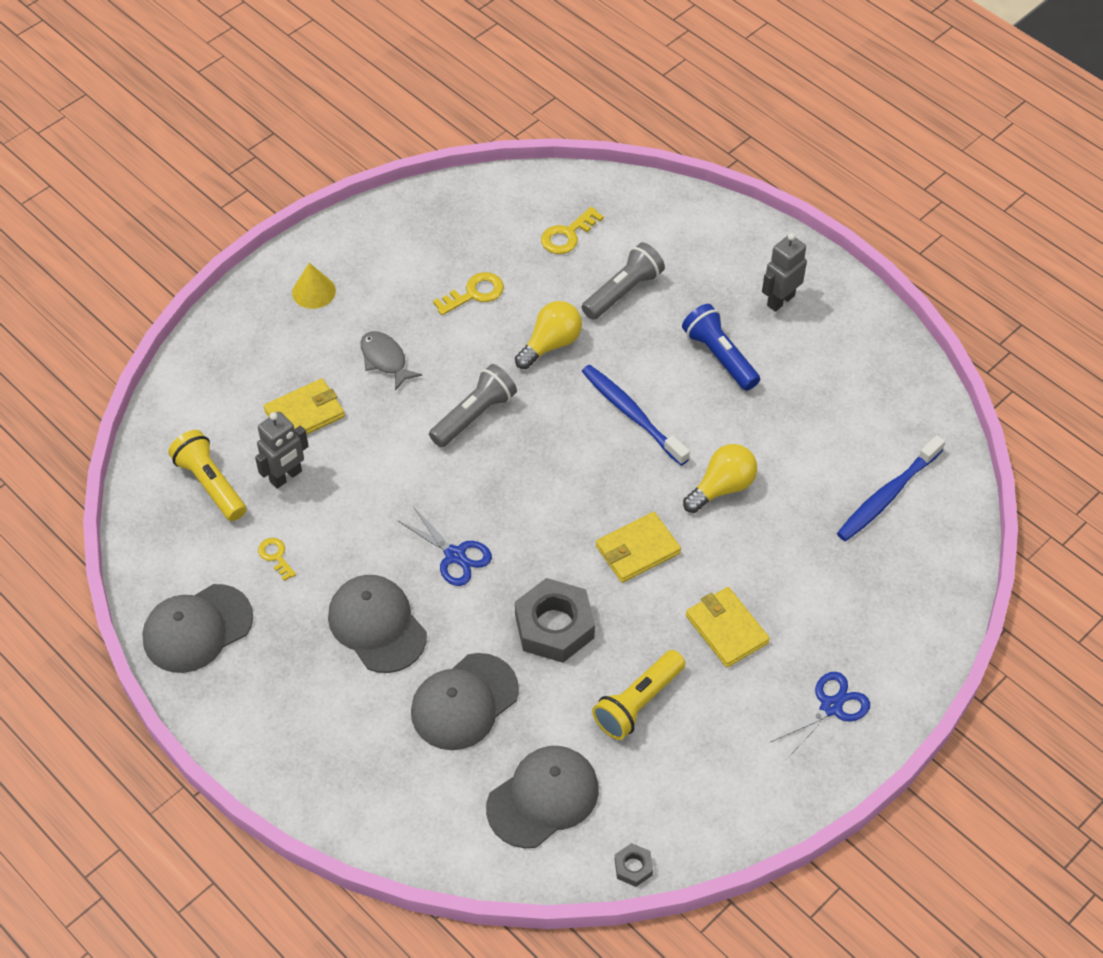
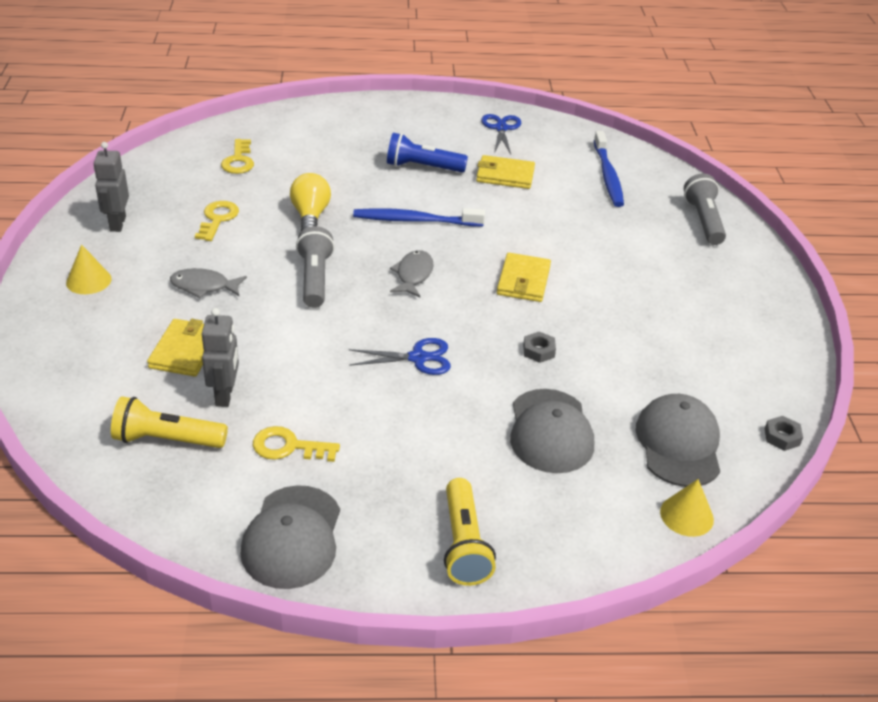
camera: 50 degrees left, 15 degrees down
(275, 556) = (288, 447): yellow key -> yellow key, size x1.53
(377, 625) = (426, 433): grey cap -> none
(464, 854) = (686, 515): none -> yellow cone
(554, 626) = (538, 351): grey nut -> grey nut, size x0.46
(555, 472) = (413, 275): none -> grey fish
(623, 291) = (317, 168): grey flashlight -> grey flashlight (703, 221)
(638, 703) = (647, 353): yellow flashlight -> yellow flashlight (464, 544)
(722, 487) = (521, 223): yellow light bulb -> none
(726, 629) = (631, 284): yellow wallet -> yellow wallet (505, 175)
(780, 300) = (416, 126): grey robot -> grey robot (117, 224)
(831, 707) = (738, 282): blue scissors -> blue scissors (501, 128)

